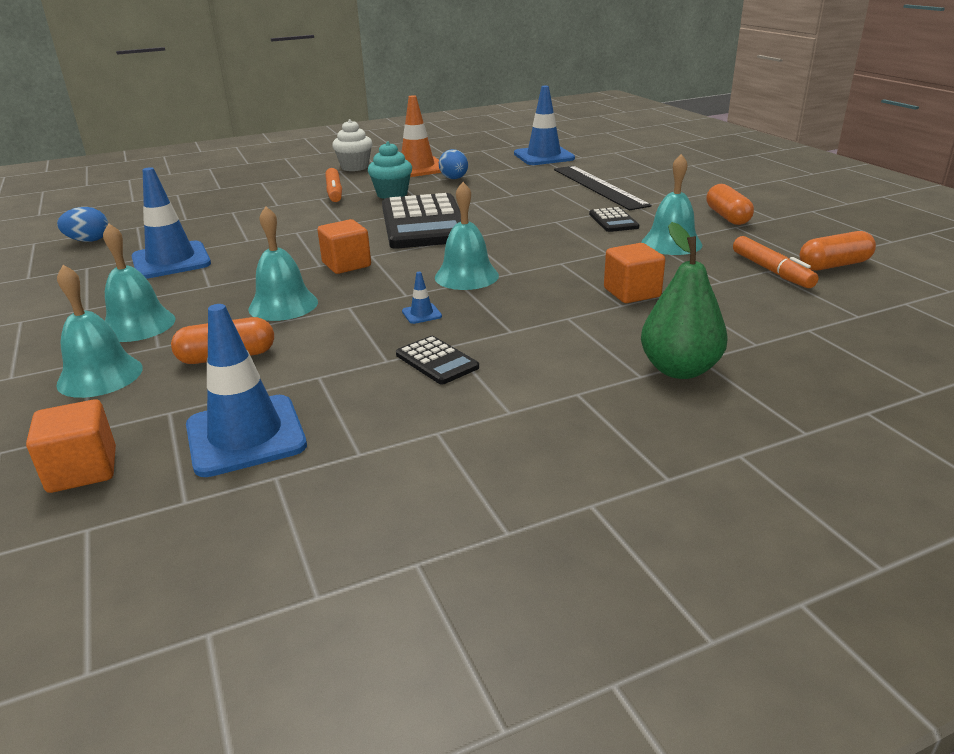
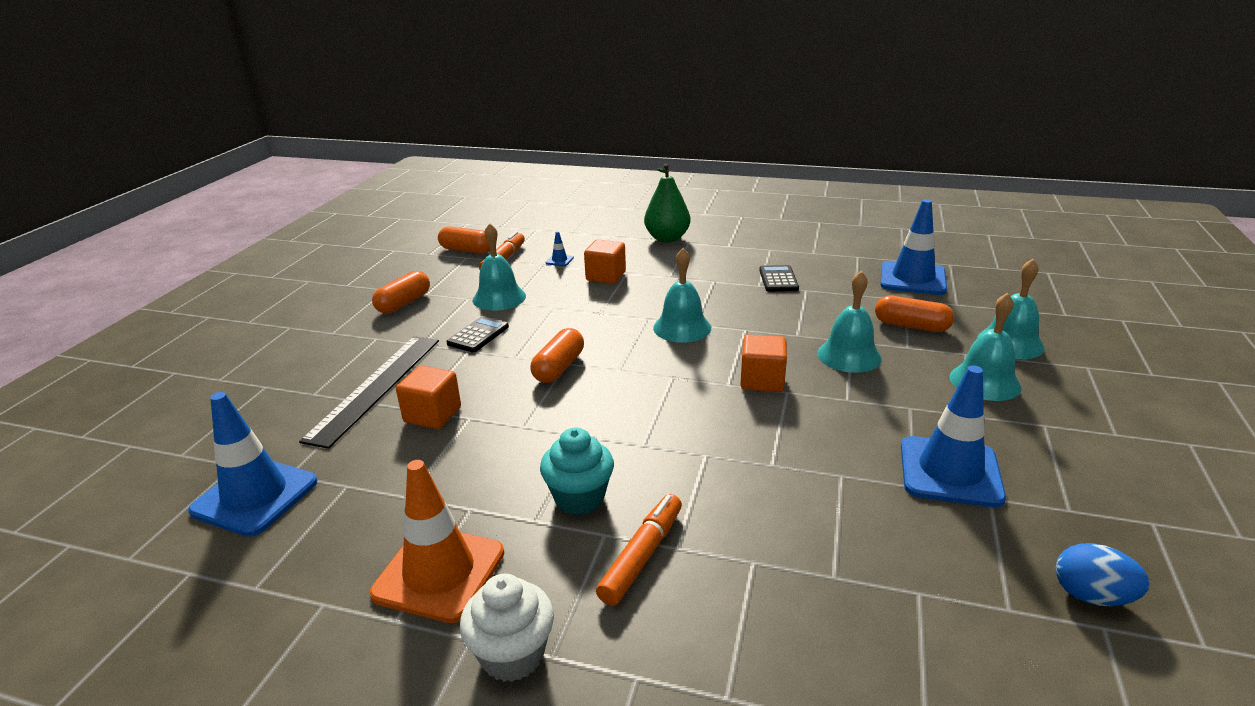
camera: 140 degrees left, 0 degrees up
(82, 470) = (1007, 290): orange cube -> orange cube (432, 415)
(421, 314) = (753, 310): blue traffic cone -> blue traffic cone (559, 260)
(424, 223) = (625, 410): black calculator -> none
(454, 179) = (455, 497): blue egg -> none
(511, 225) = (559, 367): none -> orange capsule

